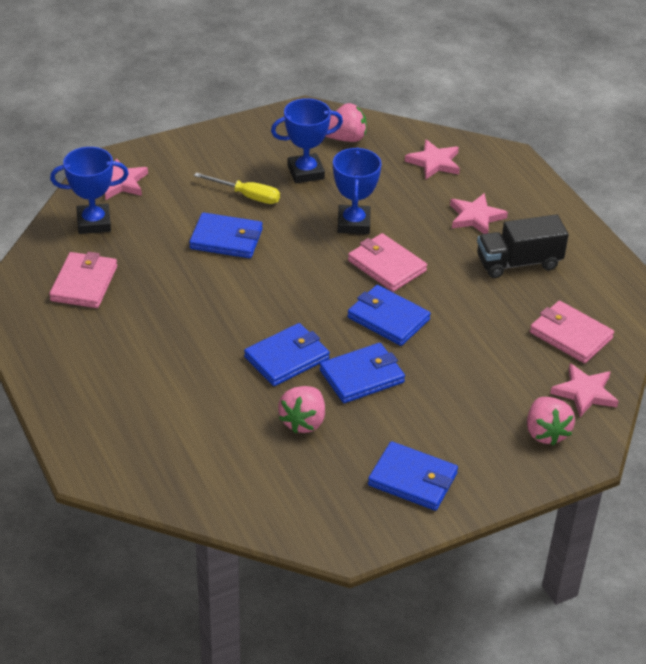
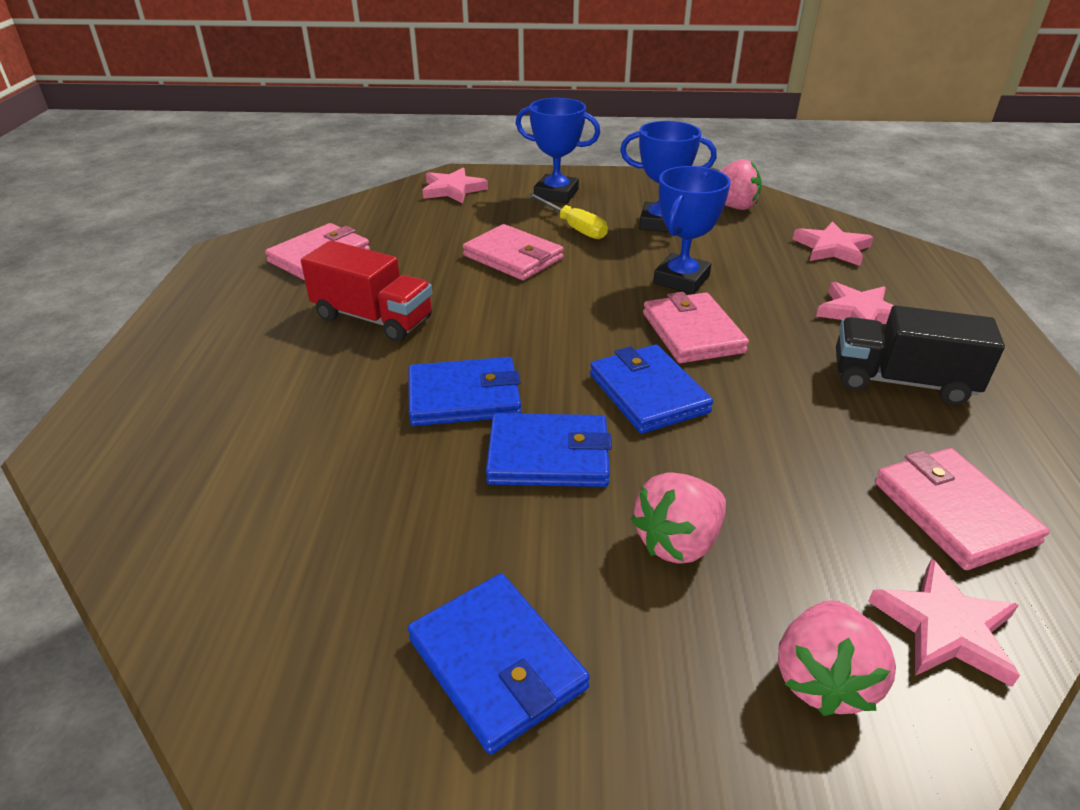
camera: 30 degrees right, 5 degrees down
(94, 223) = (391, 212): blue trophy -> blue trophy (556, 194)
(178, 323) = (373, 318): none -> red truck
(226, 239) = (513, 257): blue wallet -> pink wallet
(303, 421) = (406, 489): pink strawberry -> pink strawberry (678, 542)

